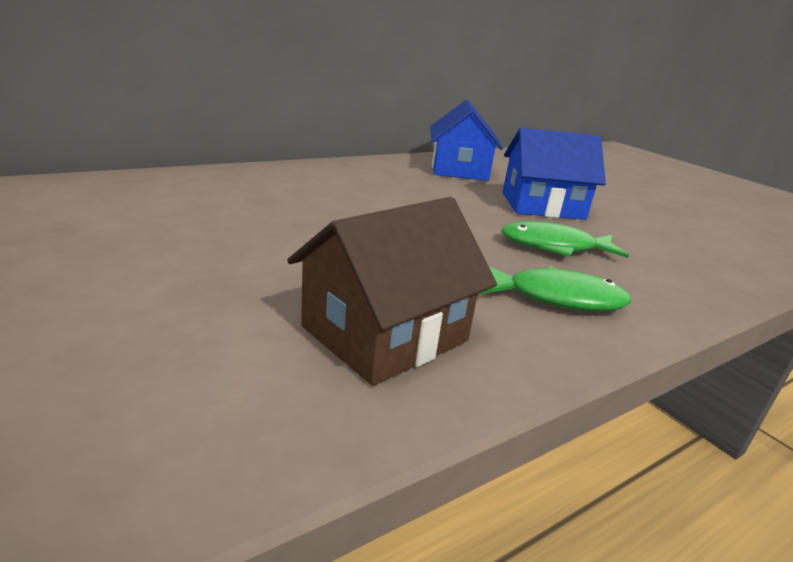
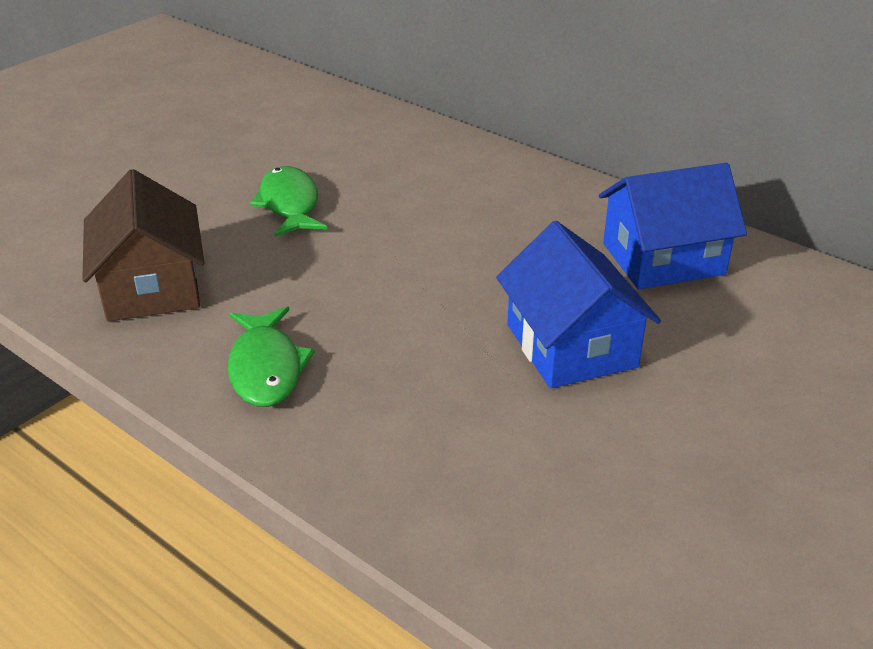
camera: 75 degrees right, 10 degrees up
(385, 333) = (152, 286): brown house -> brown house turned 45 degrees clockwise
(554, 247) = (410, 362): green fish -> green fish (289, 204)

